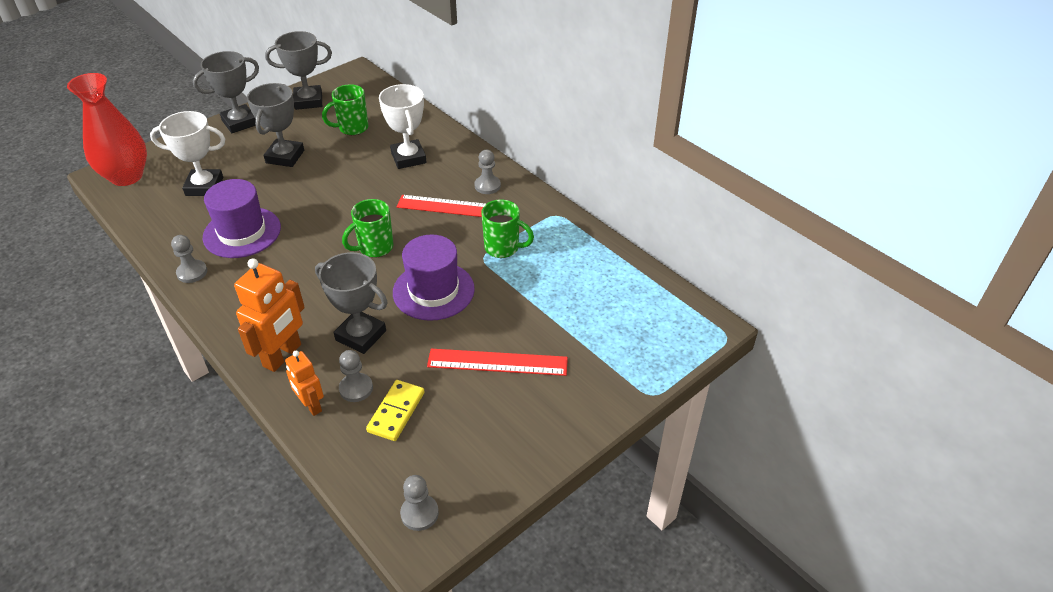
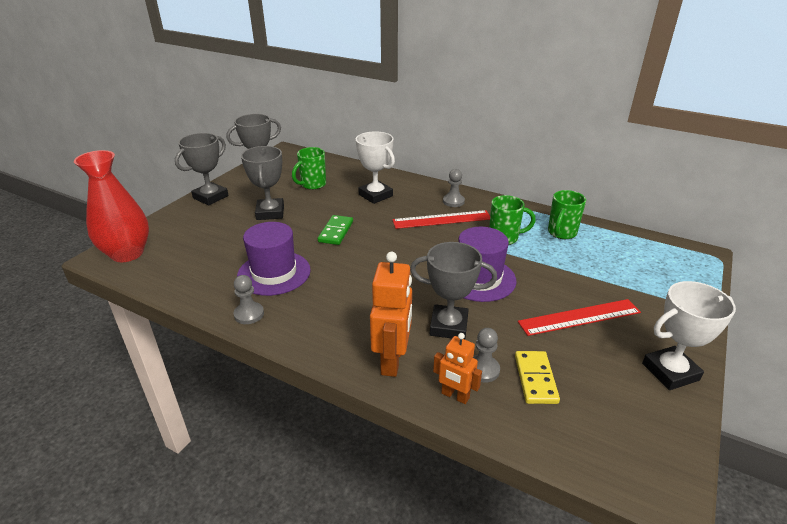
camera: 20 degrees left, 10 degrees down
(204, 186) = (211, 247): white trophy -> white trophy (670, 372)
(333, 197) = (336, 232): none -> green domino
(374, 248) = (402, 259): green mug -> green mug (561, 233)
(419, 513) = (639, 461): grey pawn -> none

